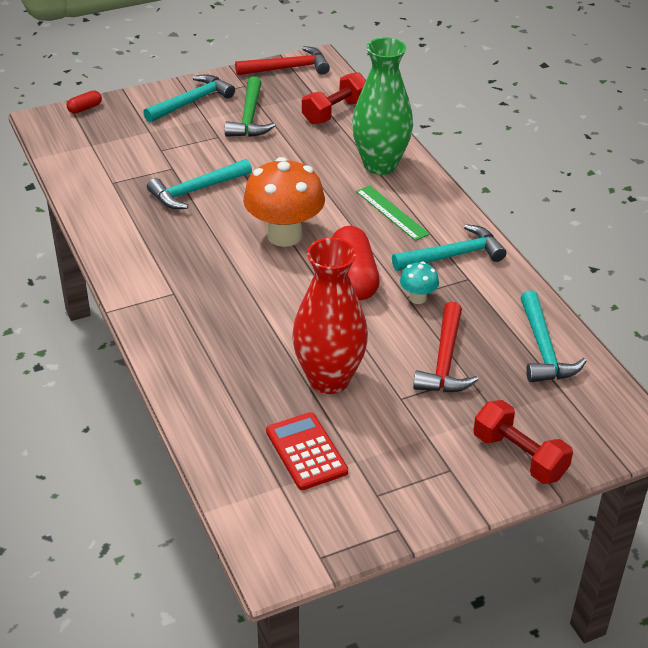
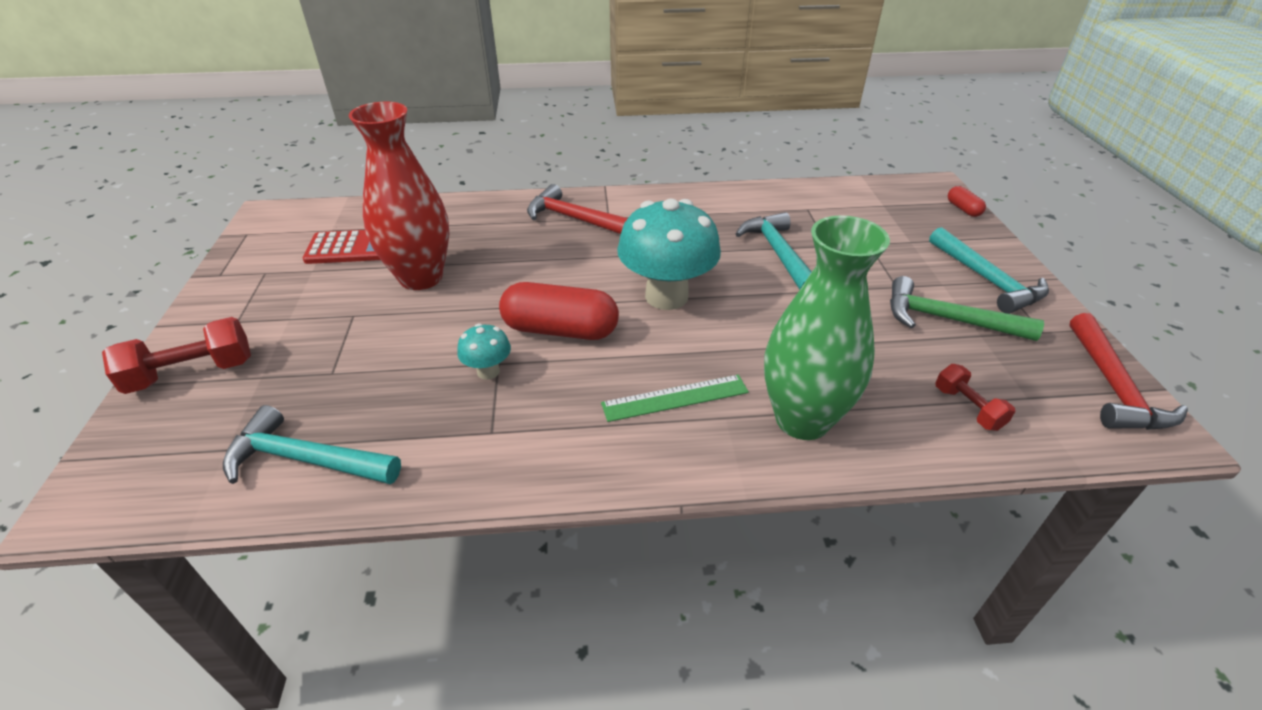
camera: 110 degrees right, 0 degrees up
(284, 235) = (666, 296): orange mushroom -> turquoise mushroom
(335, 112) = (967, 408): red dumbbell -> red dumbbell, size x0.61
(445, 361) = (371, 362): red hammer -> red hammer (574, 219)
(453, 255) = (548, 433): turquoise hammer -> none

